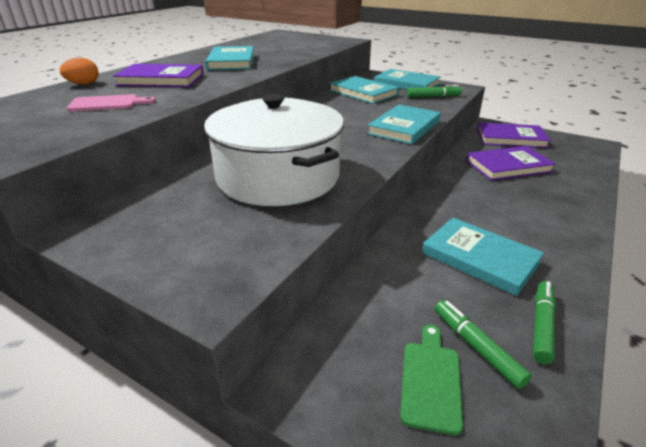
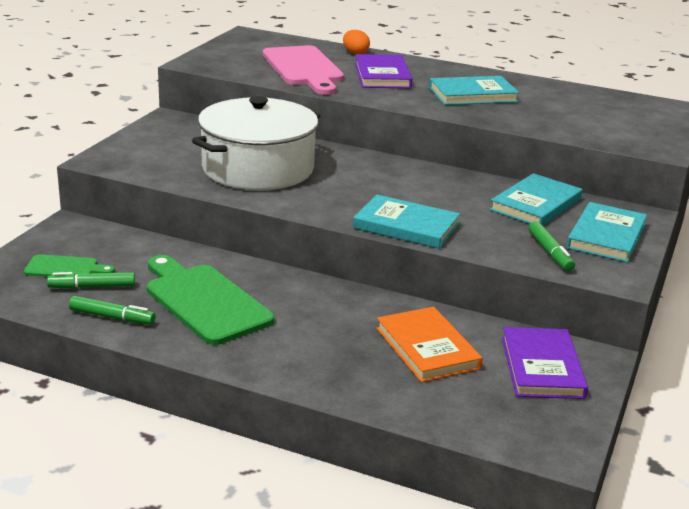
camera: 80 degrees right, 5 degrees down
(108, 103) = (304, 68): pink cutting board -> pink cutting board, size x1.93
(476, 347) = (92, 287): green marker -> green marker turned 150 degrees counterclockwise
(480, 258) = (204, 301): turquoise book -> green cutting board
(508, 166) = (427, 348): purple book -> orange book

